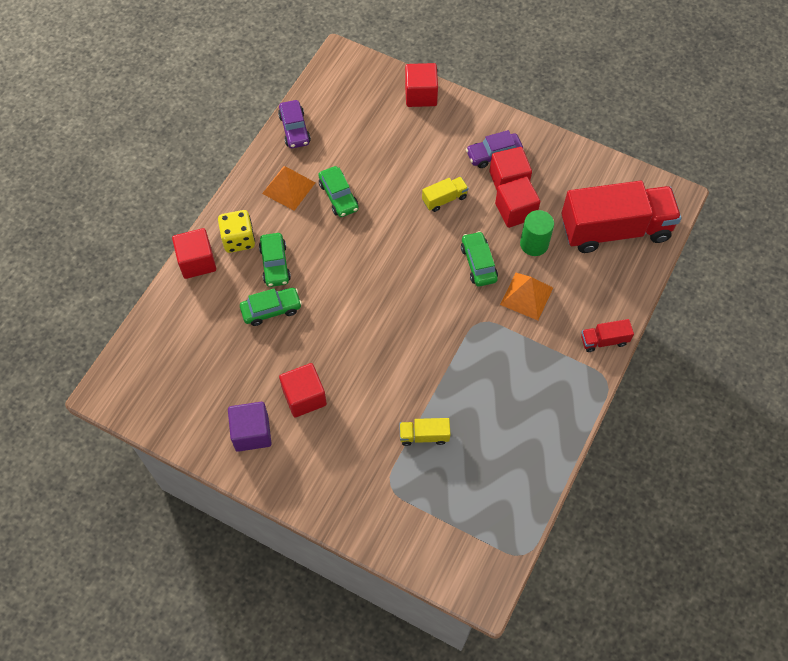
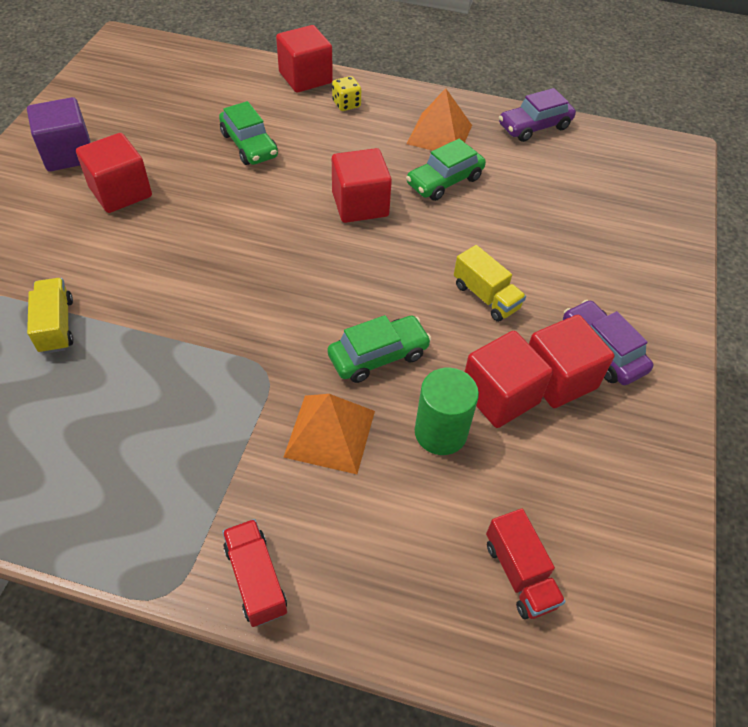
camera: 75 degrees right, 10 degrees down
(238, 239) = (346, 104): yellow dice -> yellow dice, size x0.59
(275, 264) = (318, 139): green car -> none
(421, 95) = (666, 244): red cube -> red cube (360, 204)
(615, 229) = (519, 573): red truck -> red truck, size x0.42

